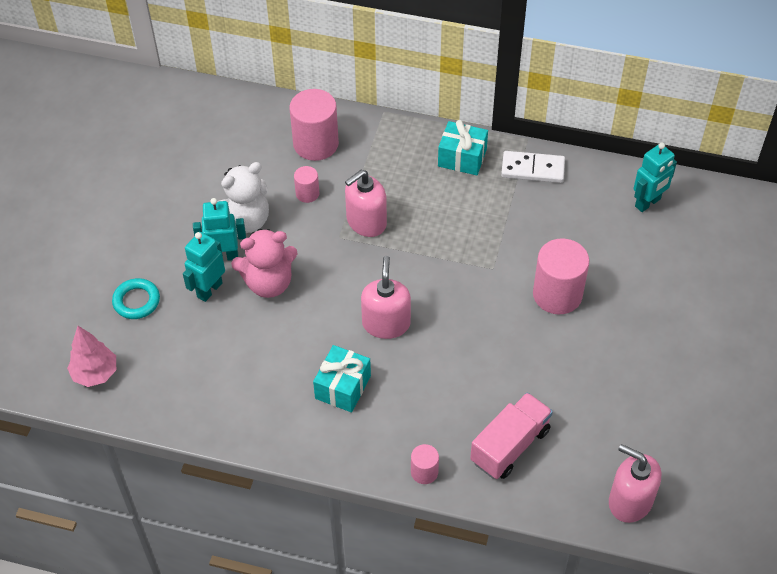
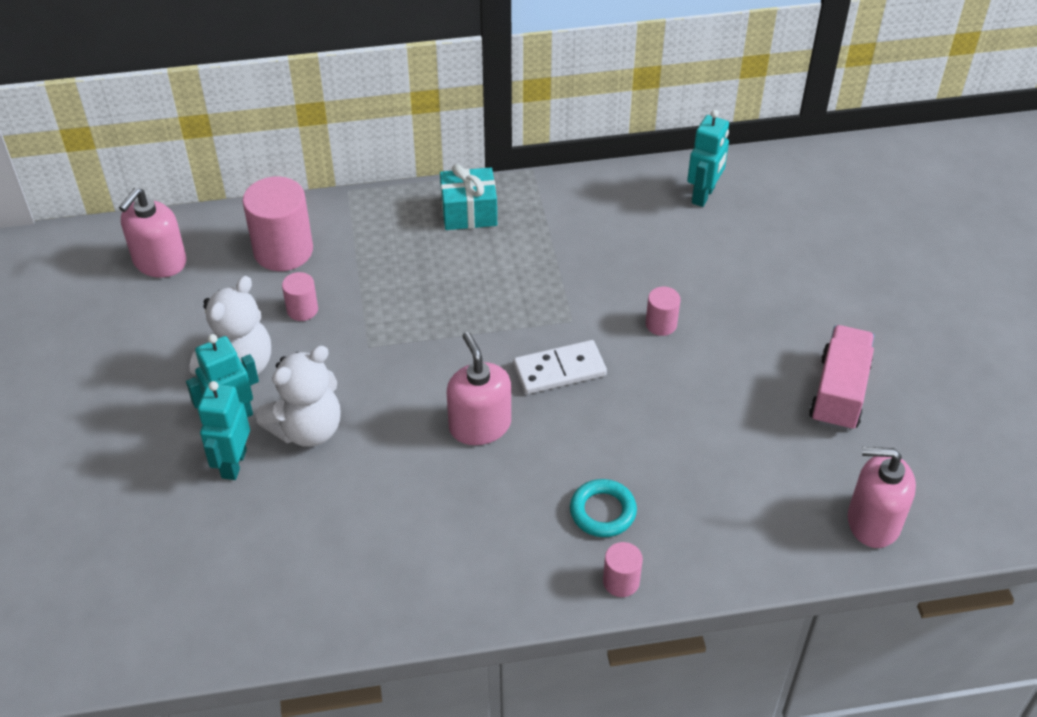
camera: 25 degrees left, 5 degrees down
(95, 373) = (128, 623): pink tree -> none
(136, 301) = (141, 511): turquoise ring -> turquoise ring (602, 511)
(268, 283) = (307, 429): pink teddy bear -> white teddy bear
(343, 387) = (467, 519): turquoise gift -> none
(366, 222) = (392, 318): pink soap dispenser -> pink soap dispenser (159, 262)
(510, 446) = (704, 512): pink truck -> pink truck (839, 393)
(533, 169) = (556, 199): white domino -> white domino (559, 370)
(557, 294) = (661, 324): pink cylinder -> pink cylinder, size x0.51

